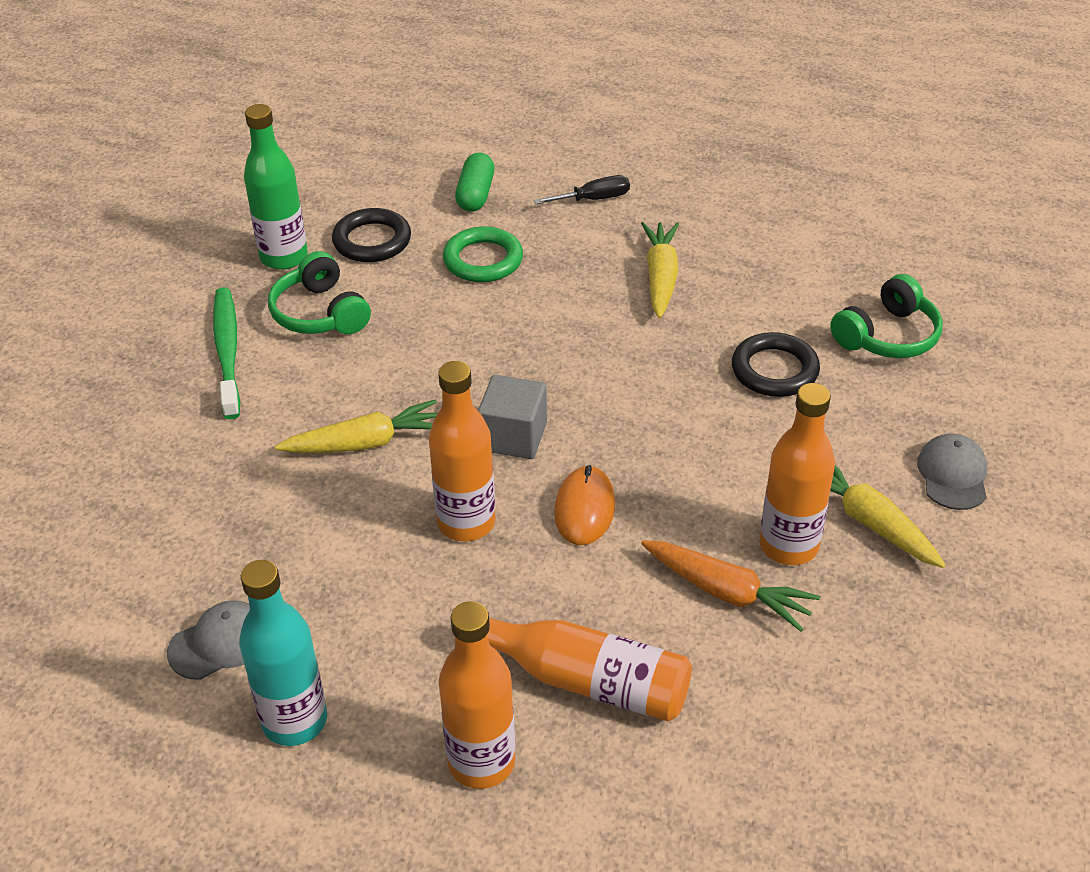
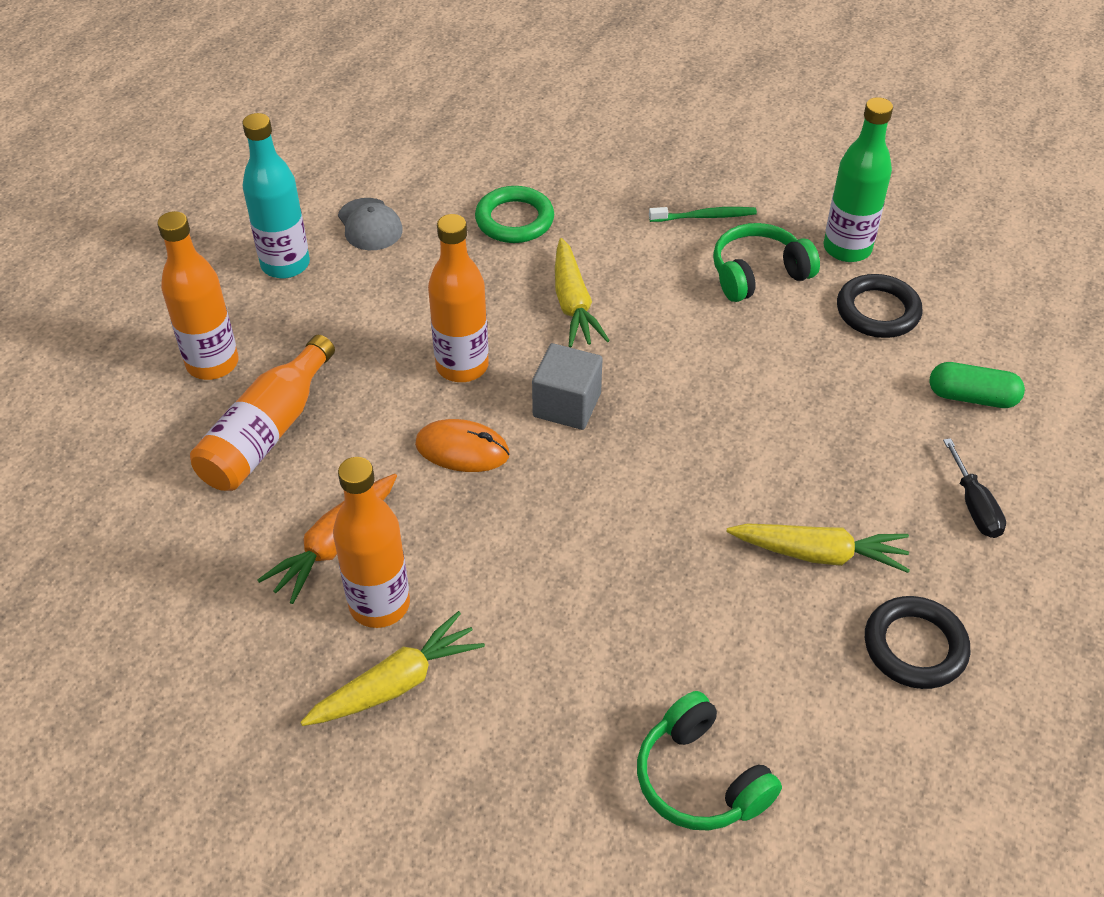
camera: 95 degrees right, 5 degrees up
(227, 352) = (704, 216): green toothbrush -> green toothbrush, size x0.62
(483, 260) = (847, 397): green ring -> green ring (514, 220)
(774, 370) = (645, 641): black ring -> black ring (915, 647)
(953, 475) = (448, 788): grey cap -> none

